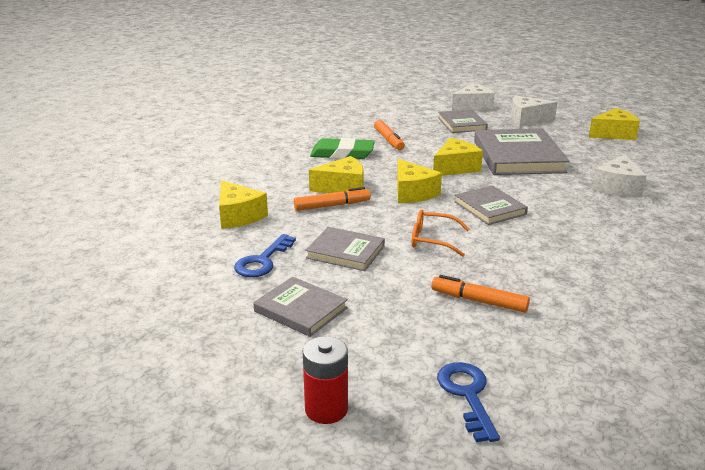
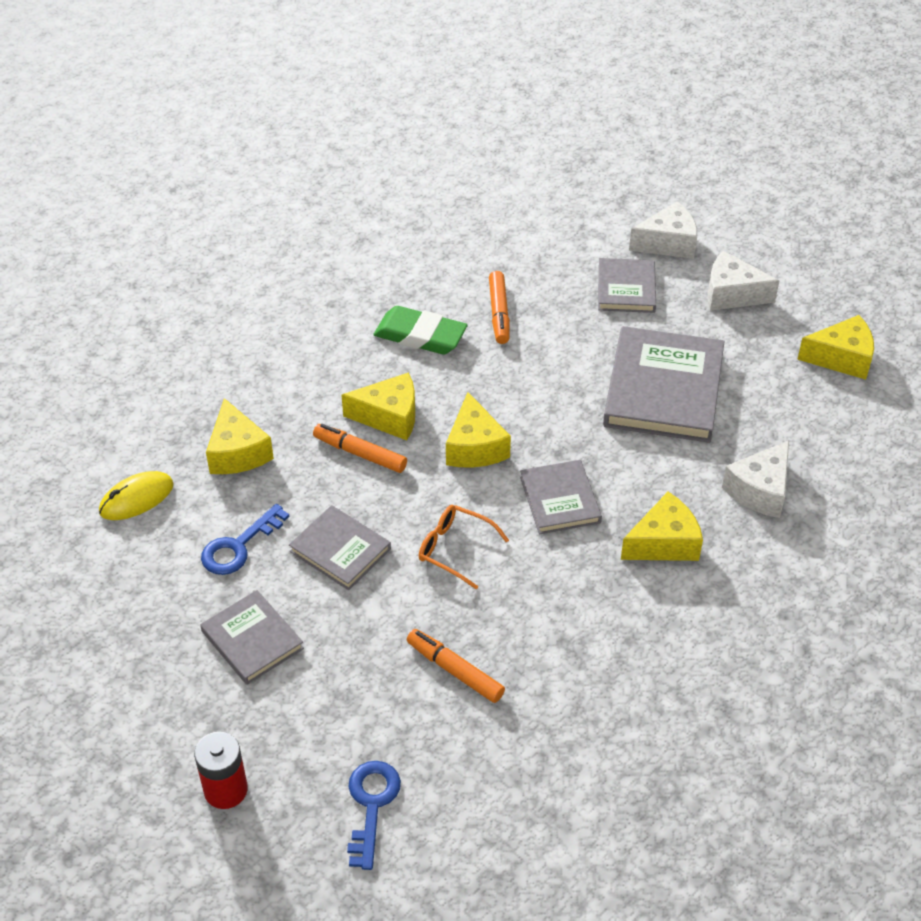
camera: 15 degrees right, 20 degrees up
(166, 248) = (136, 498): none -> yellow mouse
(332, 206) = (360, 454): orange marker -> orange marker turned 150 degrees counterclockwise
(455, 168) = (560, 400): yellow cheese -> yellow cheese (664, 542)

